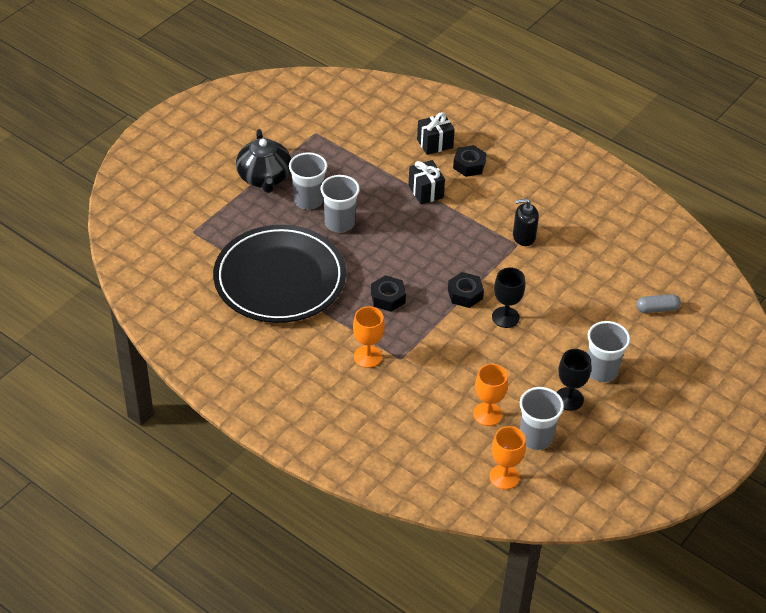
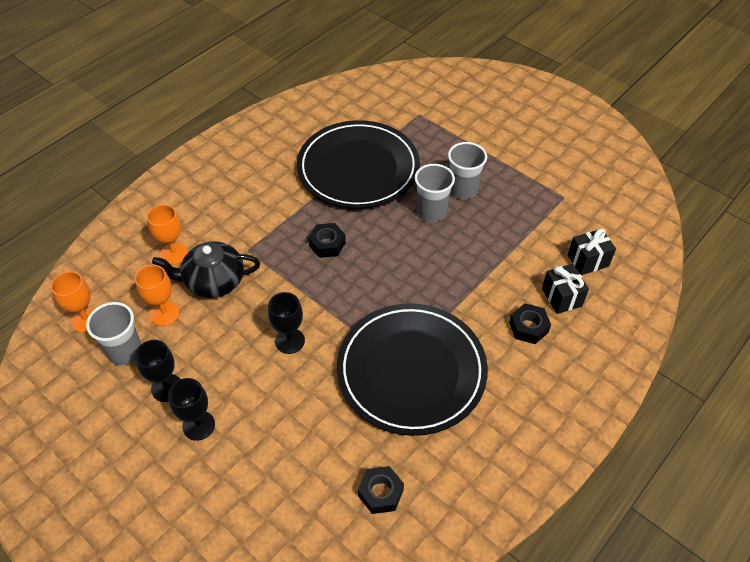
camera: 95 degrees right, 5 degrees up
(264, 178) = (492, 159): black teapot -> black teapot (213, 282)
(367, 356) = (254, 226): orange goblet -> orange goblet (174, 253)
(425, 191) = (481, 284): black gift -> black gift (588, 261)
(465, 294) = (326, 307): black nut -> black nut (380, 493)
(523, 236) = (411, 371): black soap dispenser -> black plate
(601, 371) = (198, 425): grey cup -> black goblet
(657, 309) = (284, 503): grey capsule -> none

